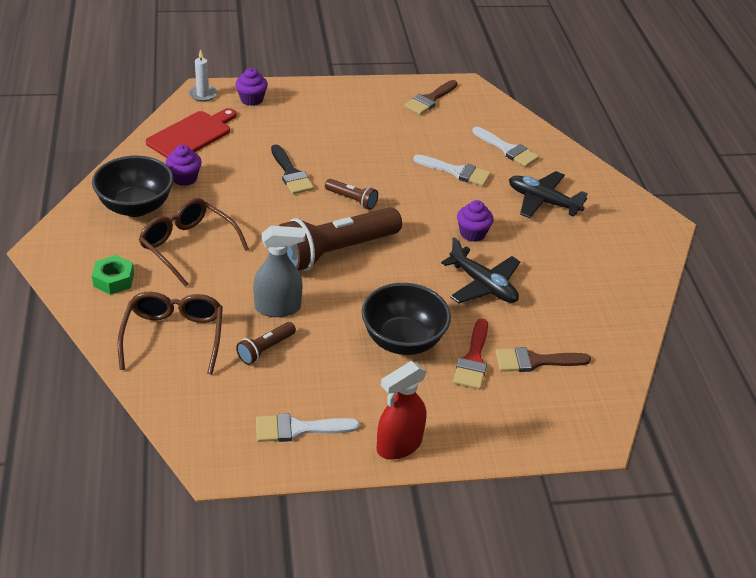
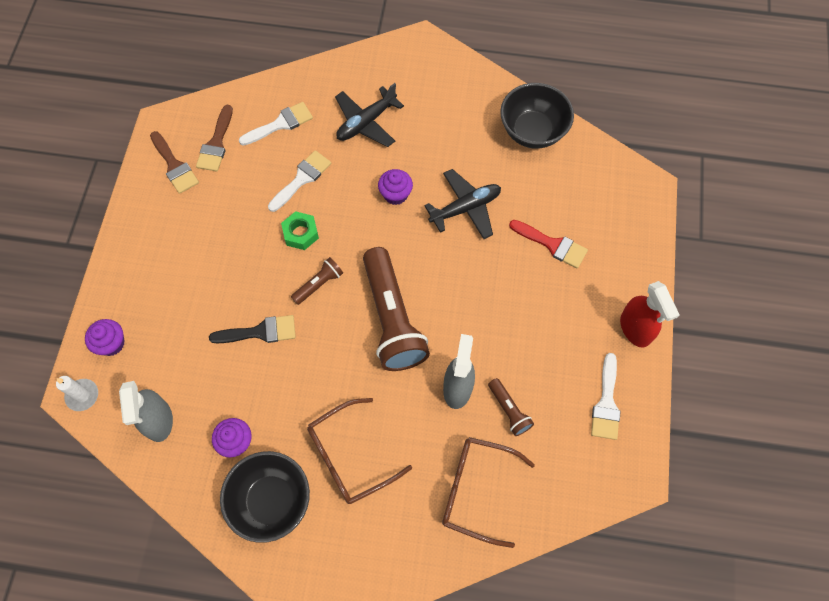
camera: 70 degrees left, 25 degrees up
(114, 280) = (383, 538): green nut -> green nut (300, 233)
(192, 135) = (159, 421): red cutting board -> grey spray bottle
(403, 340) = (520, 293): black bowl -> black bowl (532, 131)
(535, 361) = (562, 199): brown brush -> brown brush (216, 144)

